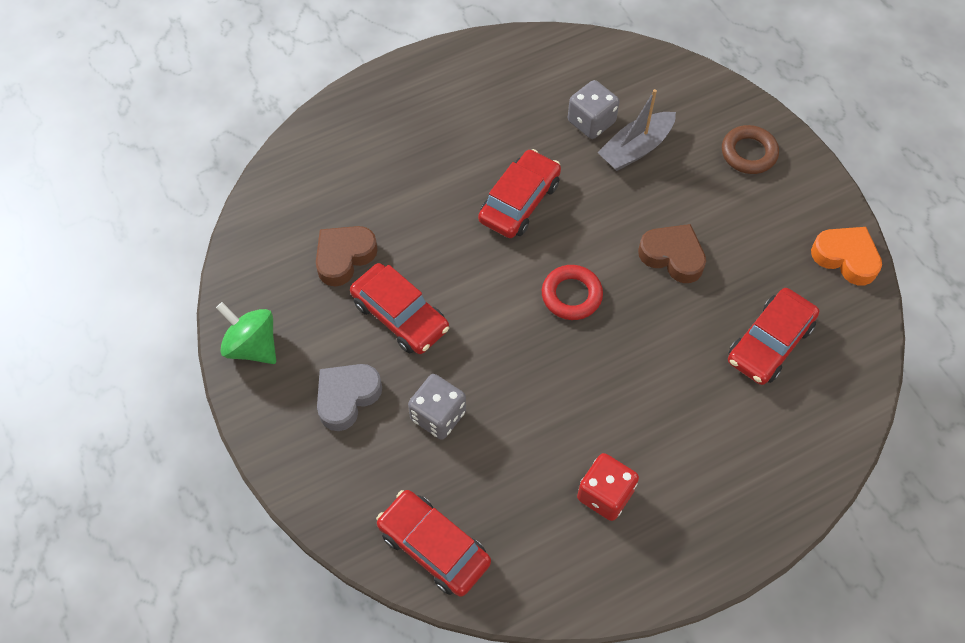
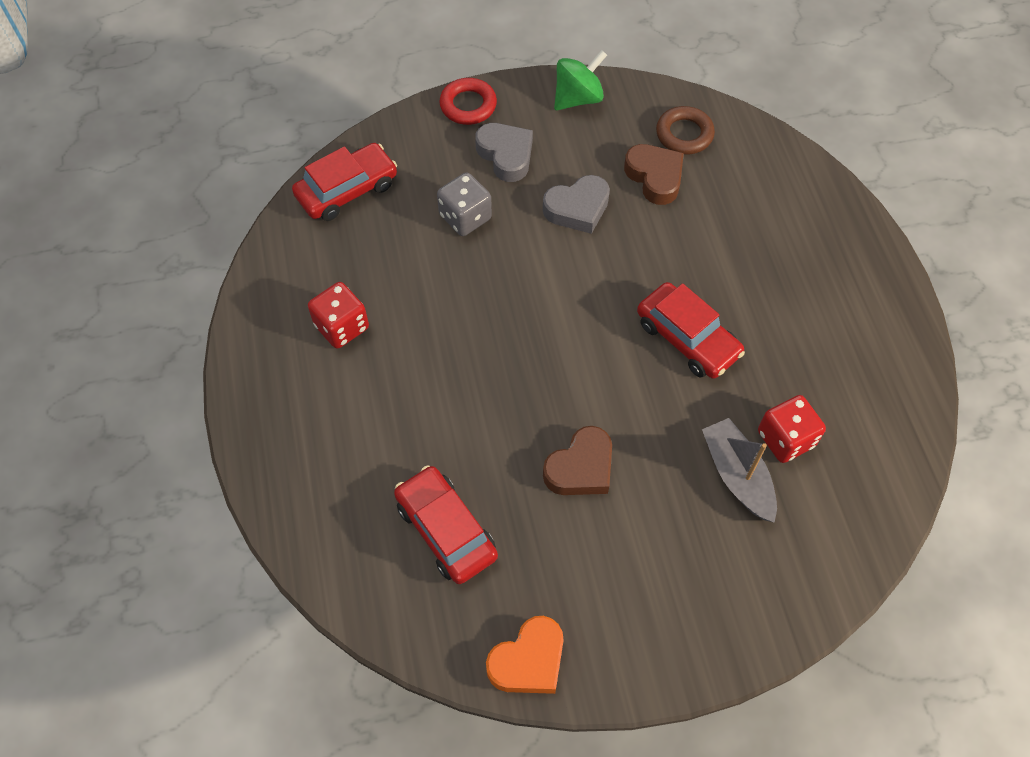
camera: 105 degrees right, 0 degrees up
(400, 316) = (577, 208): red car -> grey heart
(571, 295) = (559, 356): red ring -> red ring (468, 105)
(591, 122) = (785, 439): grey dice -> red dice
(748, 153) = (706, 604): brown ring -> brown ring (684, 134)

